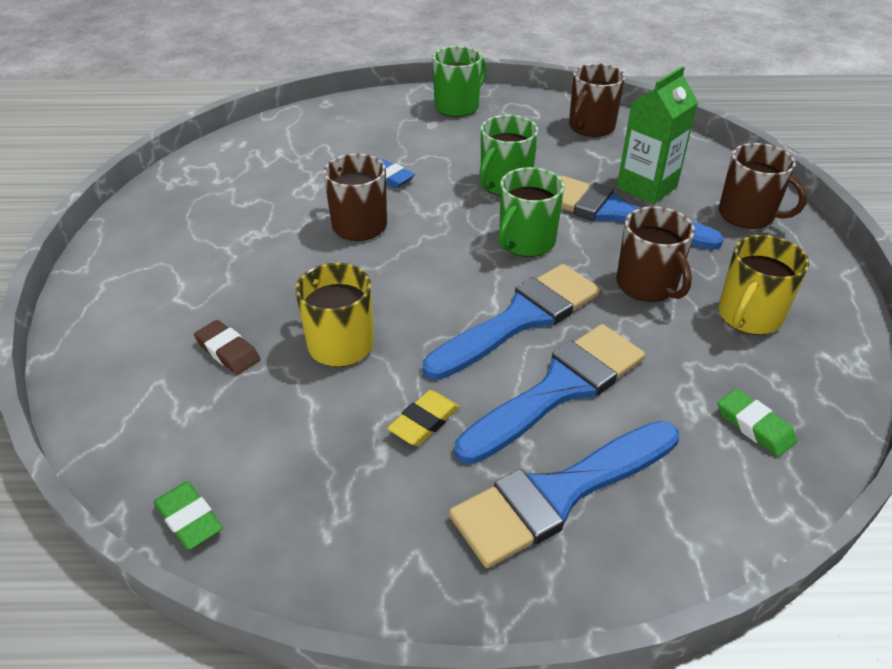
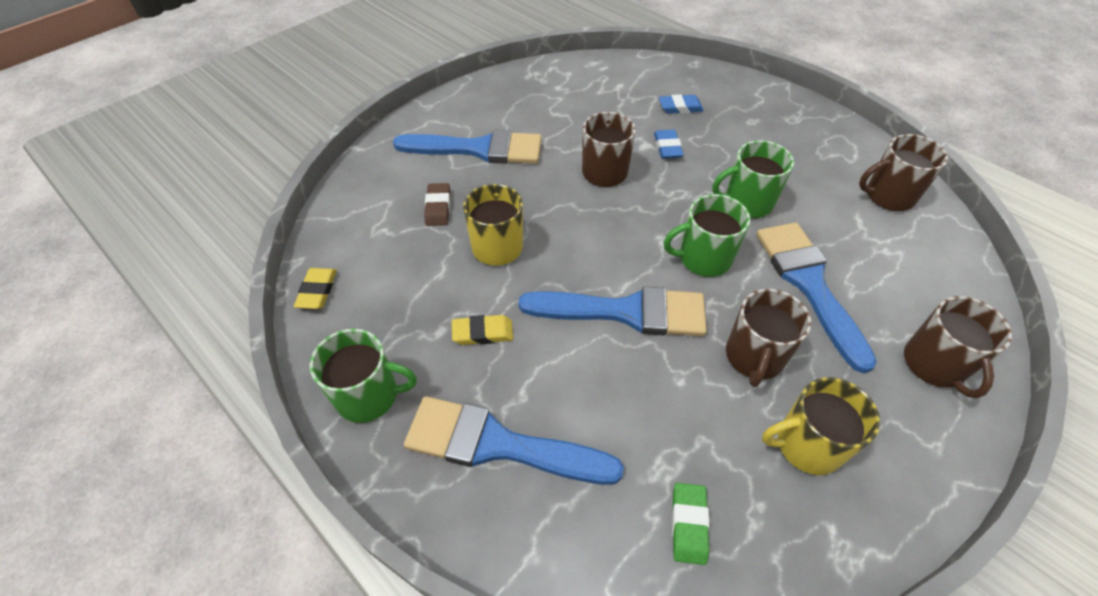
camera: 45 degrees right, 10 degrees up
(189, 519) = (317, 291): green eraser -> yellow eraser
(359, 142) = (680, 107): none -> blue eraser
(457, 106) = (792, 116): green mug -> green mug (369, 395)
(559, 389) = (587, 379): blue brush -> blue brush (479, 149)
(646, 187) = (867, 278): green carton -> none

